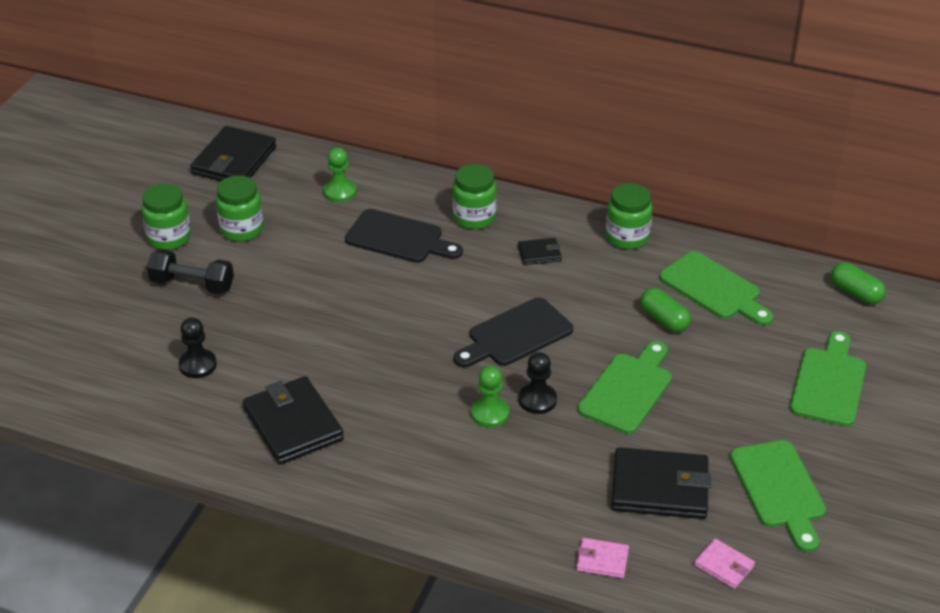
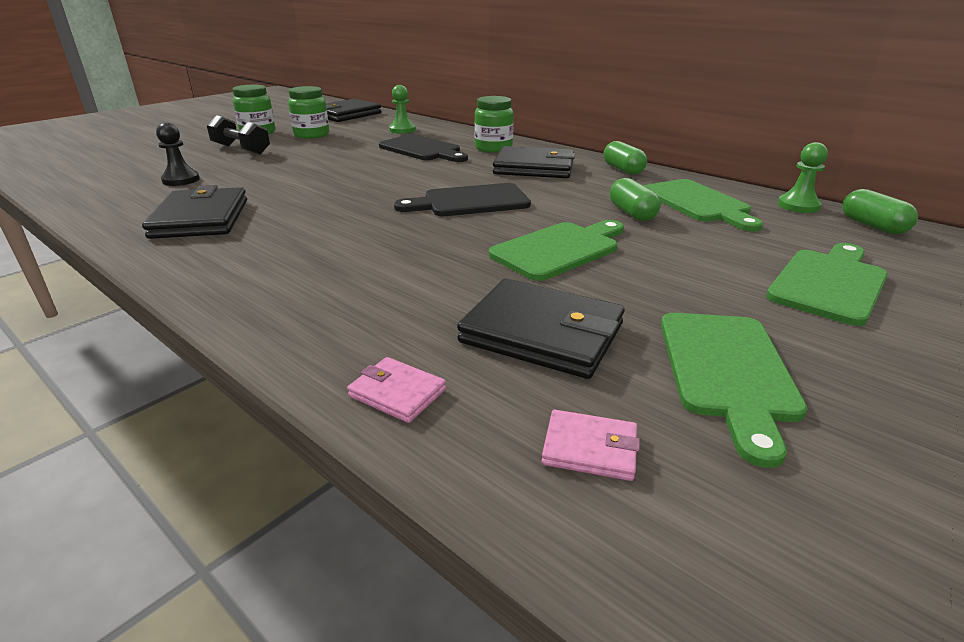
camera: 20 degrees right, 10 degrees down
(490, 413) = (392, 241): green pawn -> green pawn (798, 206)
(537, 400) = (451, 240): black pawn -> none
(539, 253) = (534, 167): black wallet -> black wallet, size x2.04
(627, 237) = (623, 169): green jar -> green capsule
(724, 566) = (590, 448): pink wallet -> pink wallet turned 45 degrees counterclockwise

